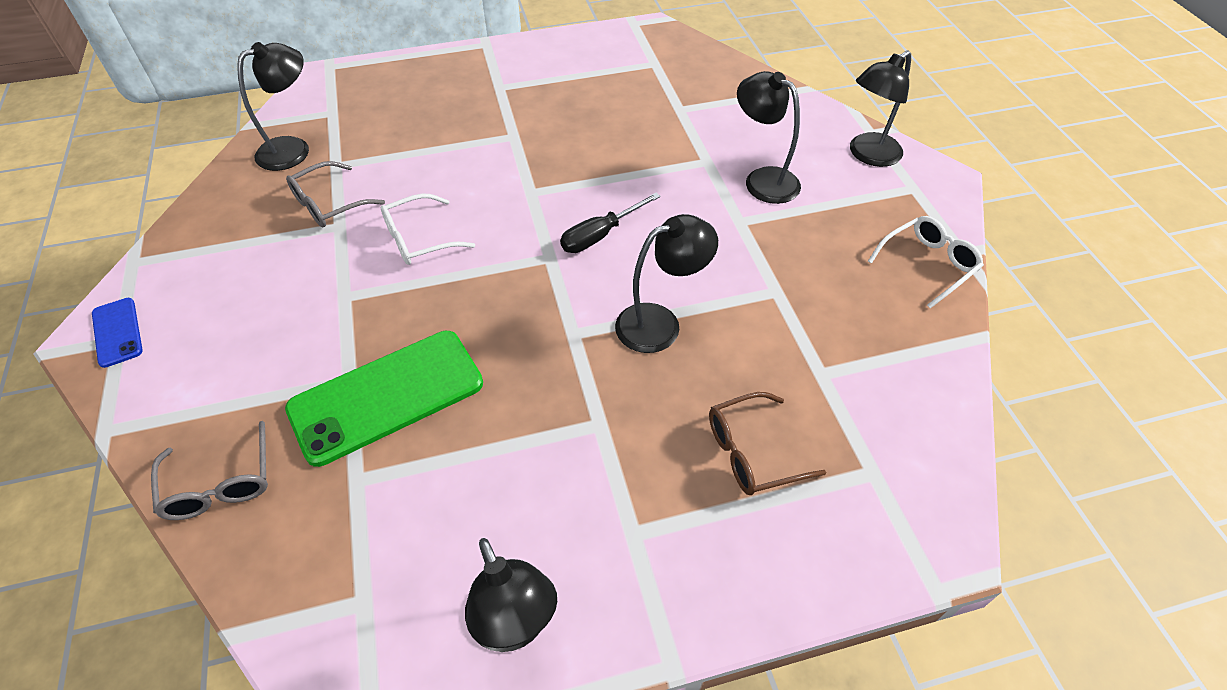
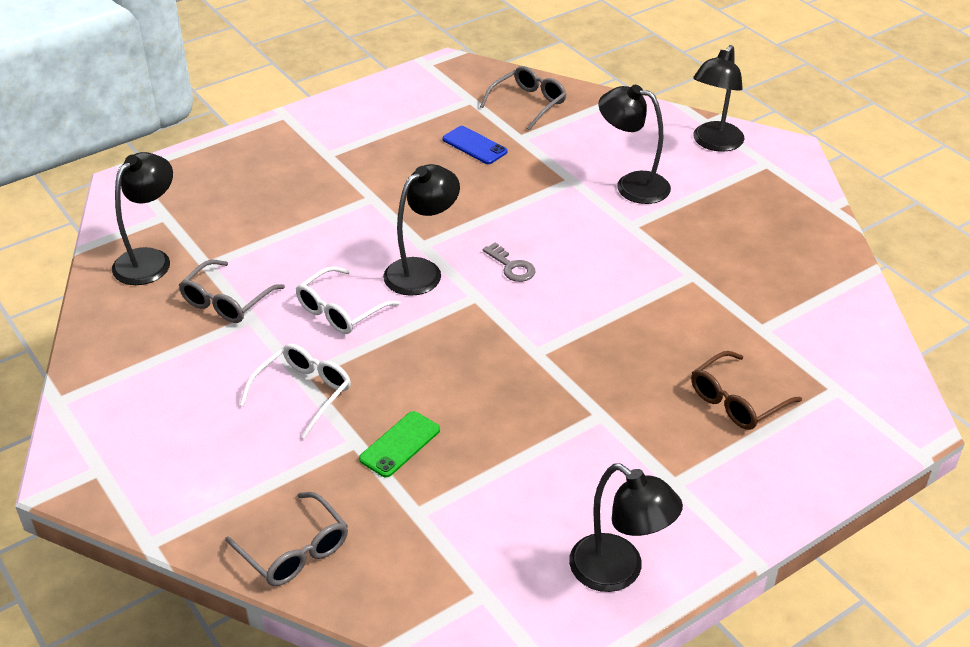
camera: 20 degrees left, 10 degrees down
(117, 332) = (93, 464): blue phone -> blue phone (474, 145)
(386, 396) = (400, 444): green phone -> green phone, size x0.48
(600, 235) = (511, 266): black screwdriver -> grey key
(660, 323) = (607, 325): black lamp -> black lamp (422, 271)
(705, 78) = (528, 103): none -> grey glasses
(927, 265) = (807, 224): white glasses -> white glasses (303, 393)

